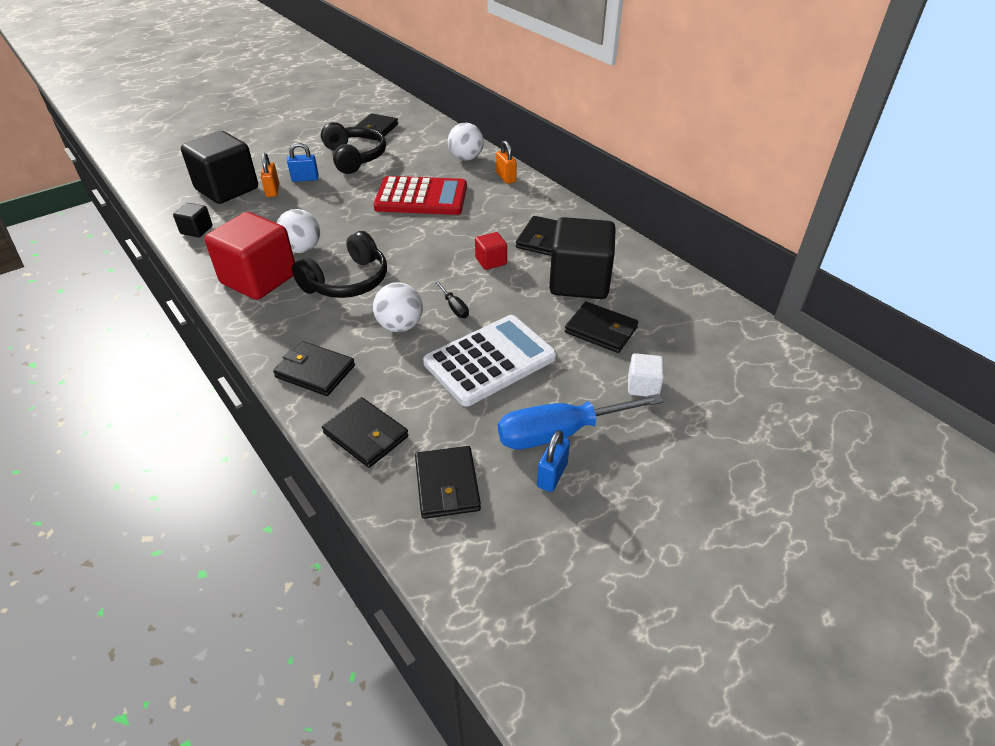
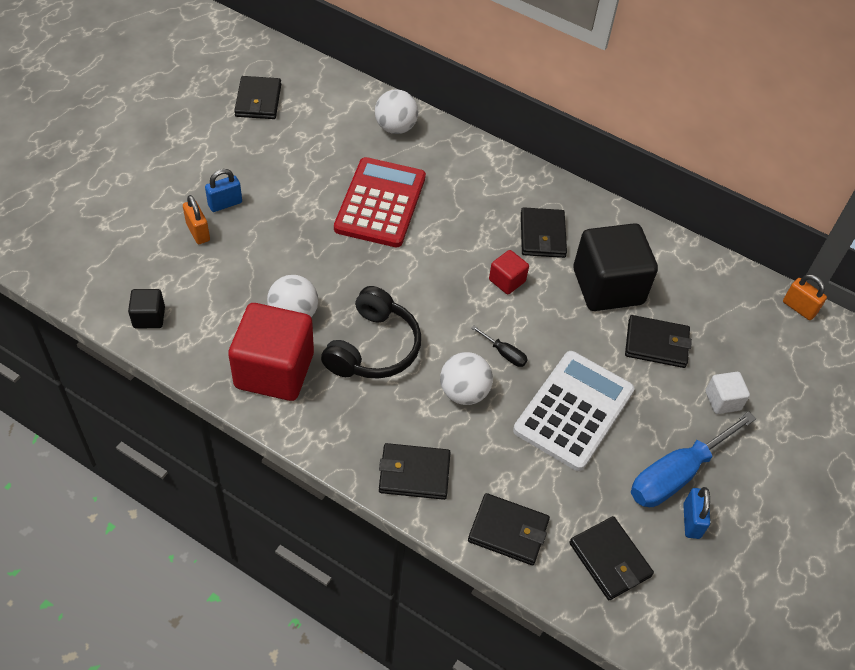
camera: 25 degrees left, 10 degrees up
(227, 189) = (139, 242): black cube -> none
(354, 157) = (262, 154): black headphones -> none
(421, 197) = (380, 203): red calculator -> red calculator turned 60 degrees counterclockwise
(506, 177) = (457, 150): orange padlock -> orange padlock (799, 308)

